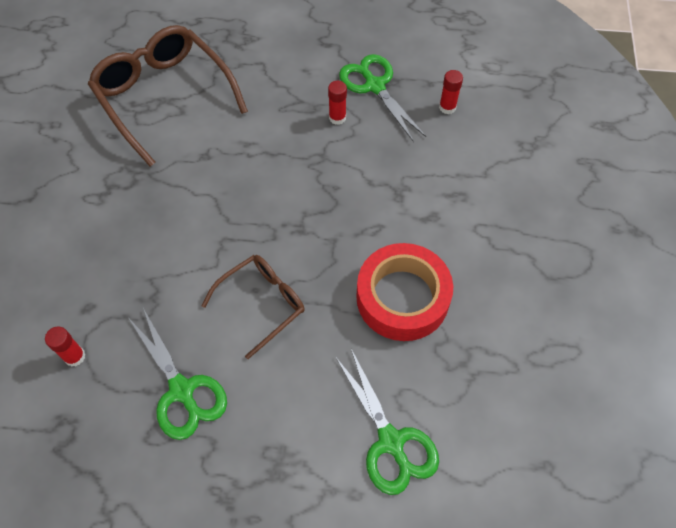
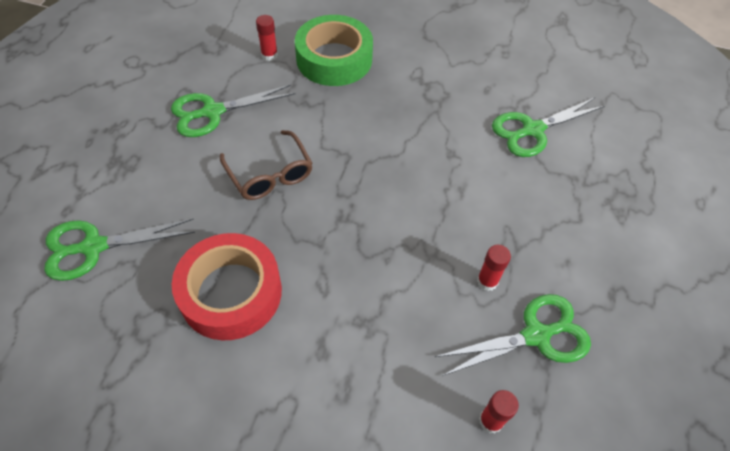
camera: 100 degrees right, 5 degrees down
(76, 283) = (334, 59): none -> green tape
(164, 97) = (532, 130): brown glasses -> green scissors

